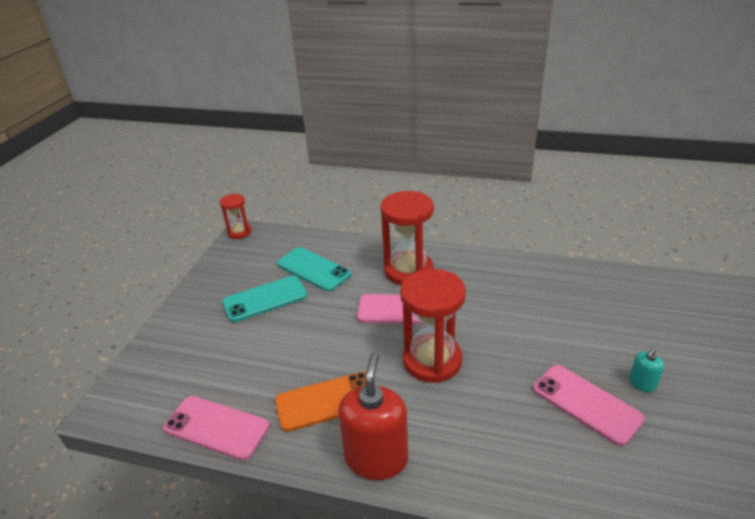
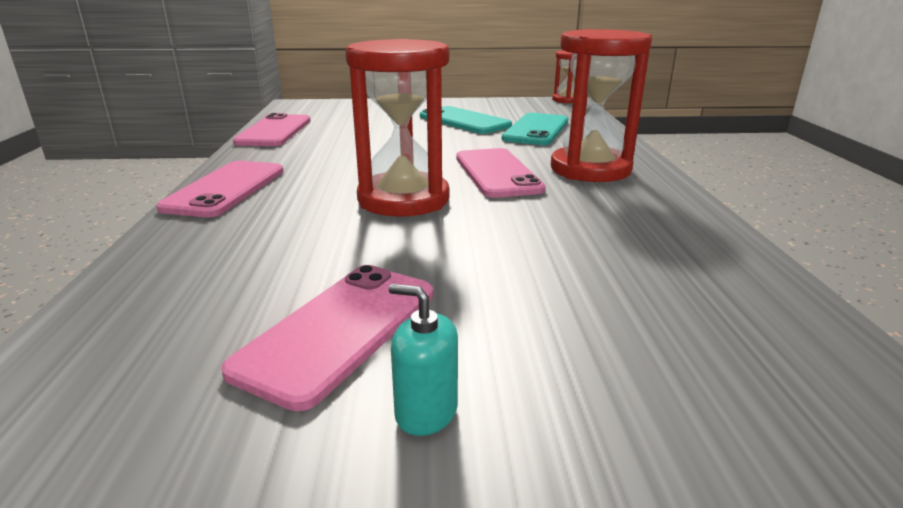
camera: 70 degrees right, 10 degrees down
(326, 401) = (313, 160): orange phone -> none
(376, 458) = (226, 189): red soap dispenser -> pink phone

